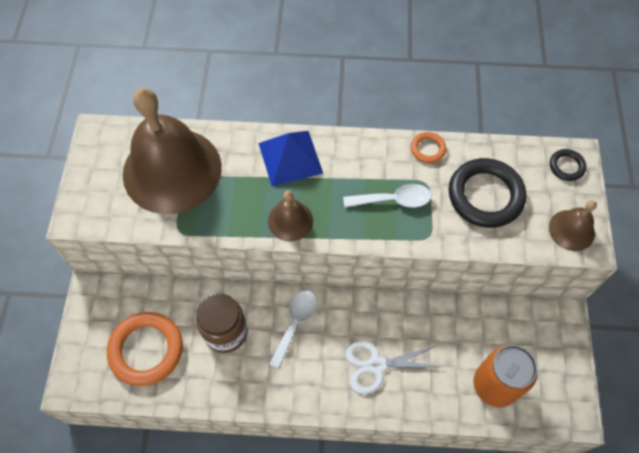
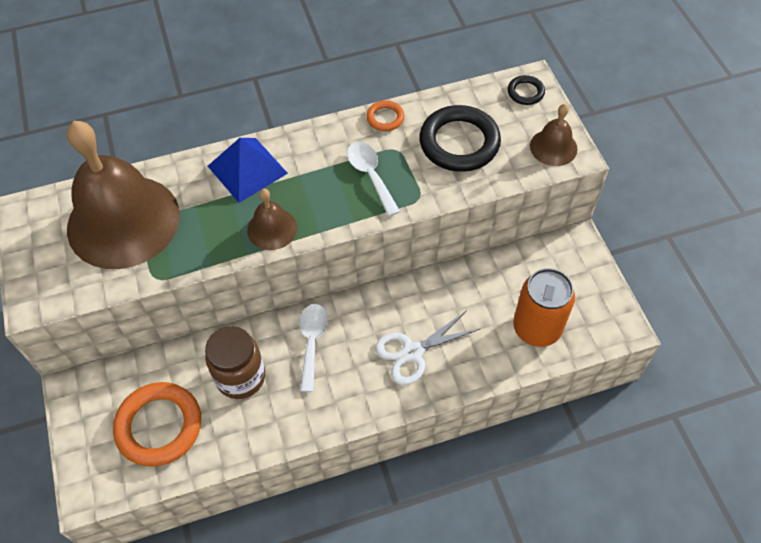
camera: 20 degrees left, 5 degrees down
(393, 200) = (370, 175): white spoon -> white spoon turned 90 degrees counterclockwise

